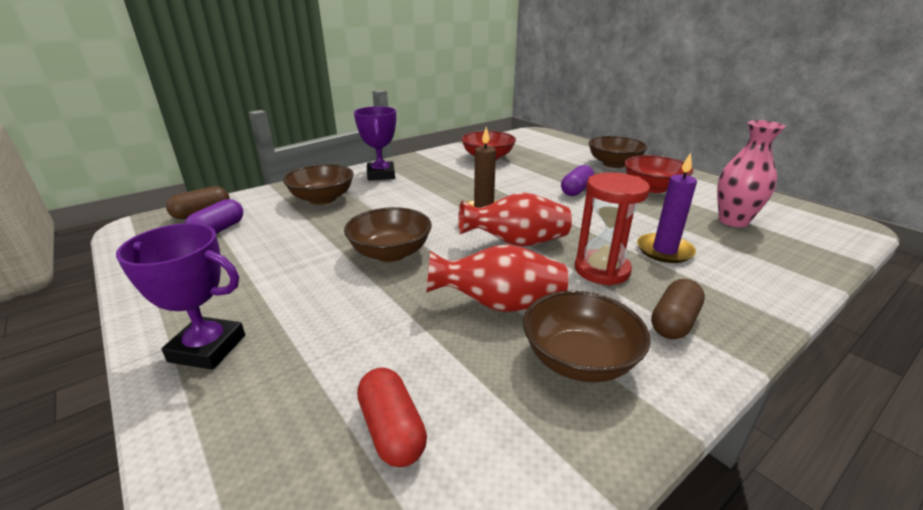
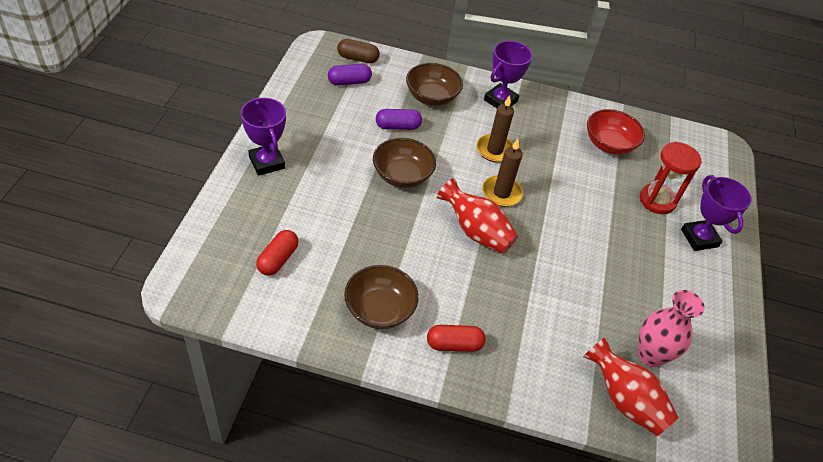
camera: 45 degrees right, 20 degrees up
(430, 197) = (494, 150): none -> brown candle
(499, 304) = (397, 254): red vase -> red vase (624, 400)
(576, 190) = (603, 232): purple capsule -> purple capsule (398, 127)
(601, 270) = (483, 291): red hourglass -> red hourglass (657, 200)
(614, 164) = (699, 238): brown bowl -> purple trophy
(653, 188) = (668, 283): red bowl -> none
(664, 250) = (547, 319): purple candle -> none
(674, 322) = (454, 344): brown capsule -> red capsule

